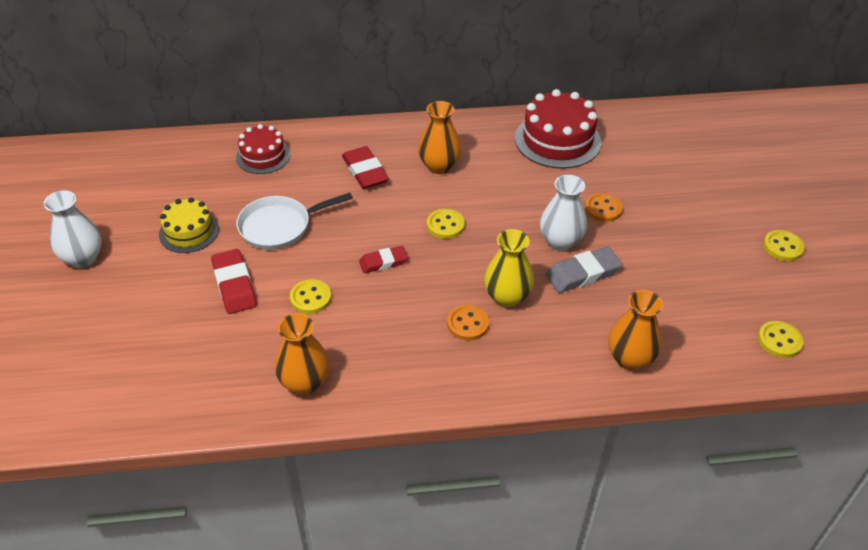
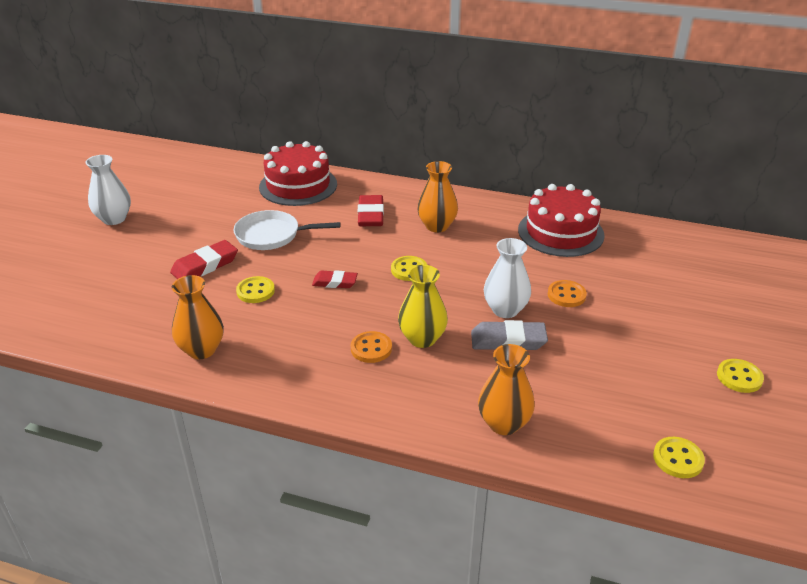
camera: 25 degrees right, 10 degrees down
(189, 231) = (202, 221): yellow cake -> none
(234, 285) = (205, 266): red eraser -> red eraser turned 45 degrees clockwise
(263, 156) = (298, 185): red cake -> red cake, size x1.63

